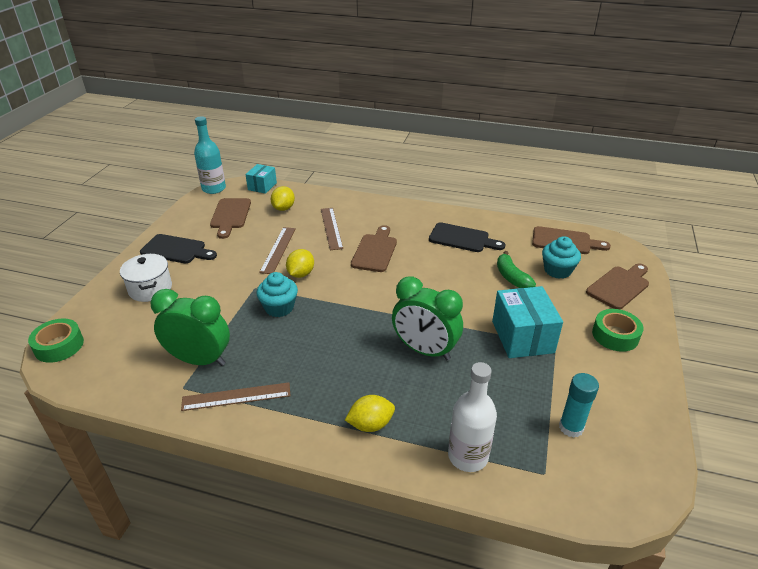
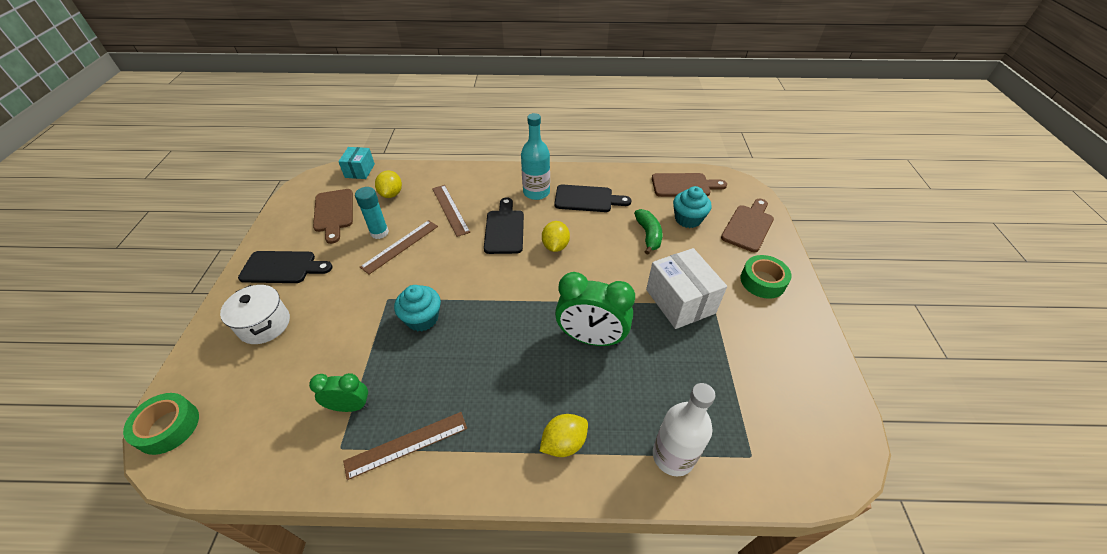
camera: 15 degrees left, 10 degrees up
(199, 360) = (350, 406): green clock -> green clock, size x0.58
(214, 189) = (305, 182): turquoise bottle -> turquoise bottle (536, 192)
(278, 250) = (400, 246): brown ruler -> brown ruler turned 45 degrees clockwise
(301, 274) = (434, 271): yellow lemon -> yellow lemon (555, 246)
(375, 251) = (504, 229): brown cutting board -> black cutting board
(511, 277) = (648, 235): green banana -> green banana turned 150 degrees counterclockwise
(522, 337) = (680, 301): turquoise box -> white box
(571, 427) = (758, 396): turquoise glue stick -> turquoise glue stick (379, 232)

